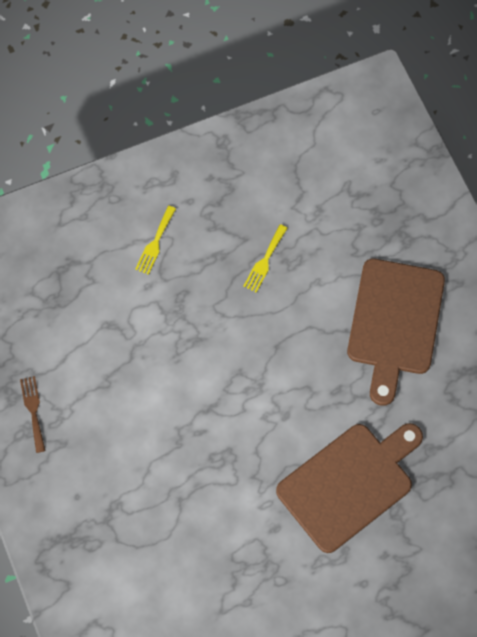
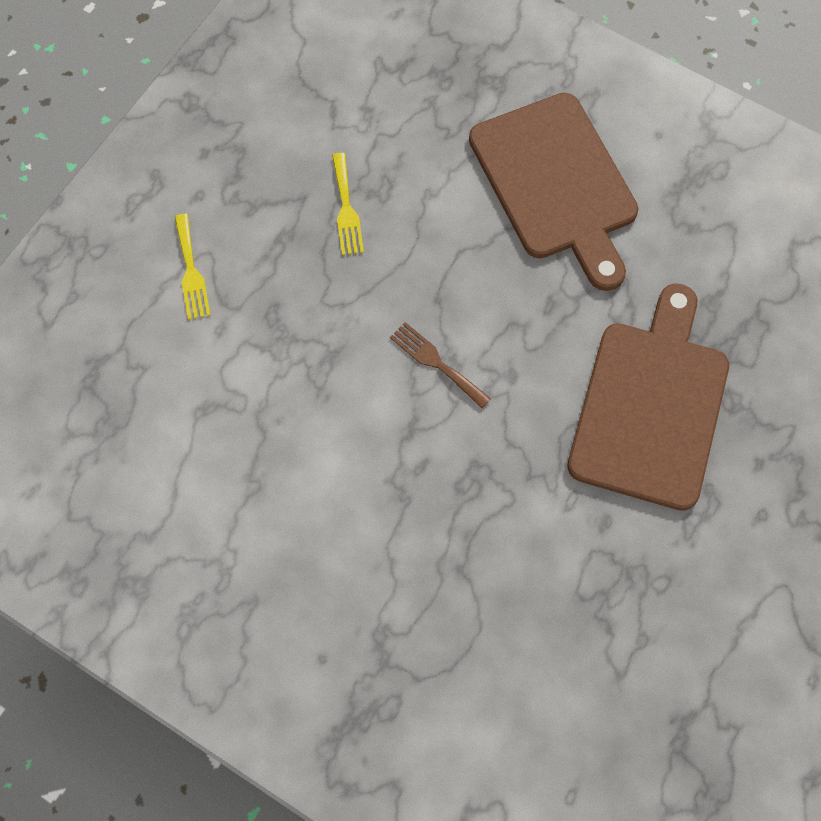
camera: 35 degrees left, 0 degrees up
(33, 411) = (181, 586): brown fork -> brown fork (437, 363)

